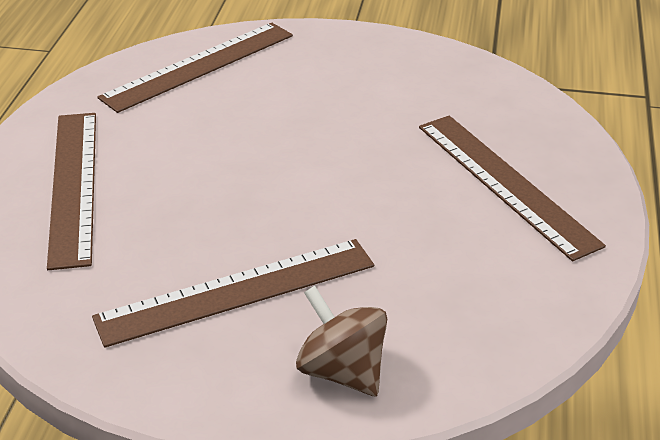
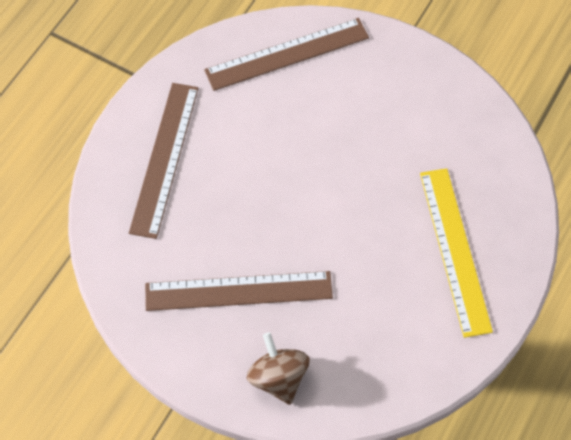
camera: 20 degrees right, 25 degrees up
(505, 183) = (455, 250): brown ruler -> yellow ruler

